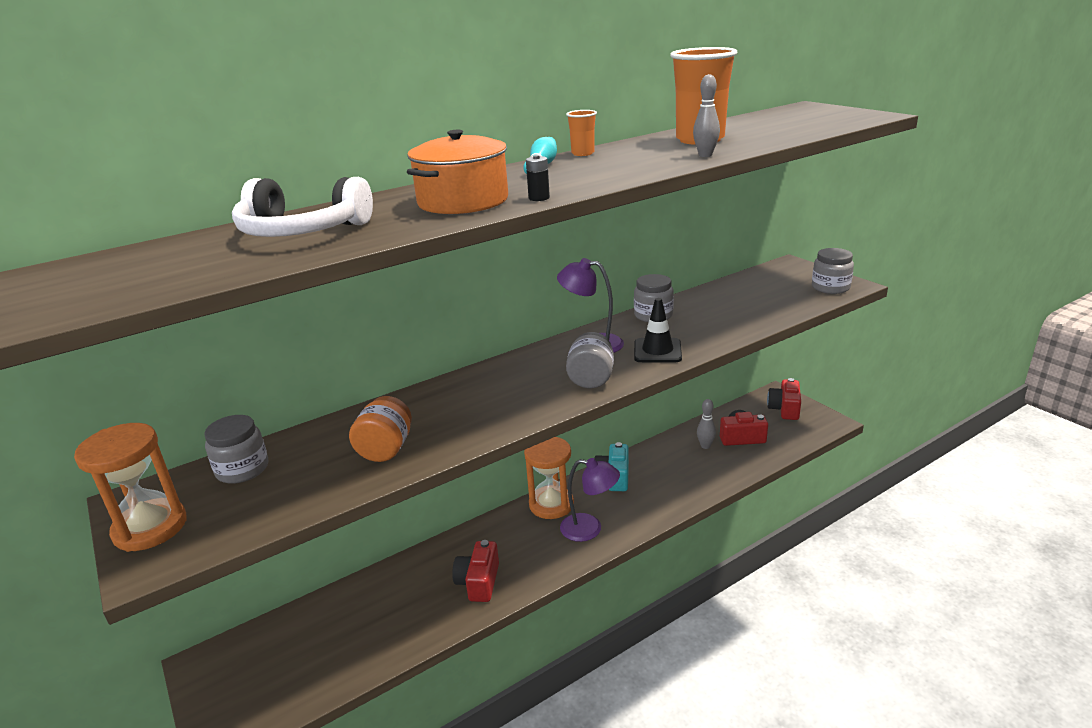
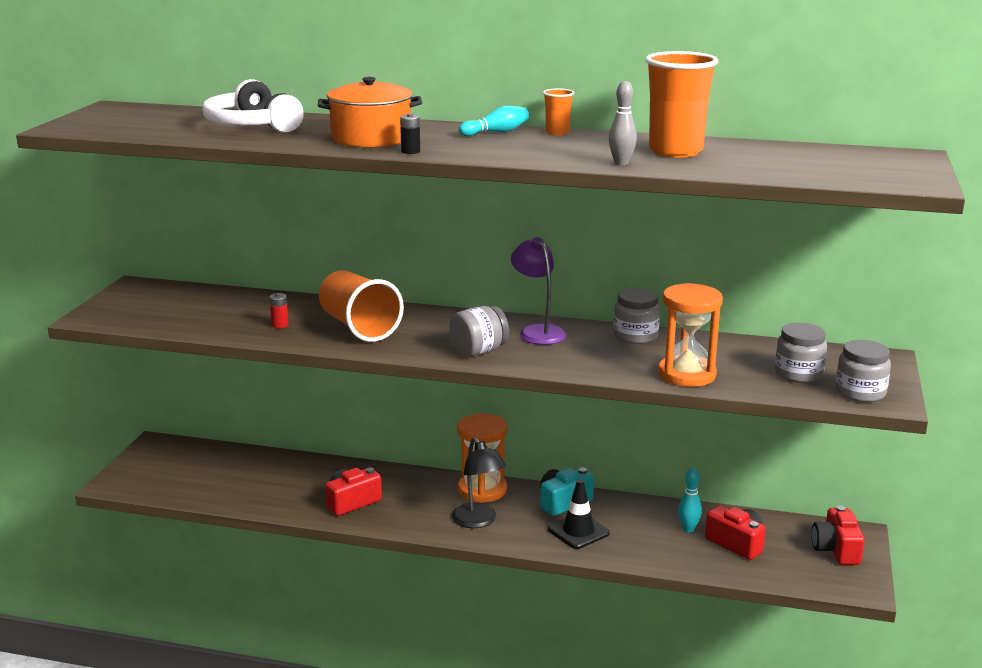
camera: 45 degrees right, 5 degrees down
(150, 528) = (119, 302): orange hourglass -> orange hourglass (686, 374)
(242, 469) = (201, 297): grey jar -> grey jar (798, 374)
(386, 449) = (280, 325): orange jar -> red battery
(459, 412) = (359, 327): none -> orange cup
(590, 529) = (478, 521): purple lamp -> black lamp
(657, 351) = (570, 359): black traffic cone -> black traffic cone (578, 531)
(705, 446) = (688, 529): grey bowling pin -> turquoise bowling pin
(784, 409) = (836, 549): red camera -> red camera turned 60 degrees counterclockwise

